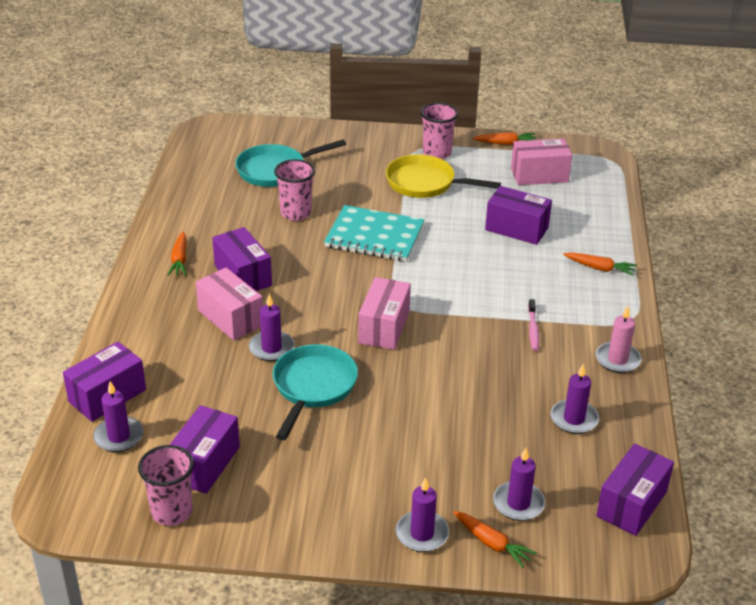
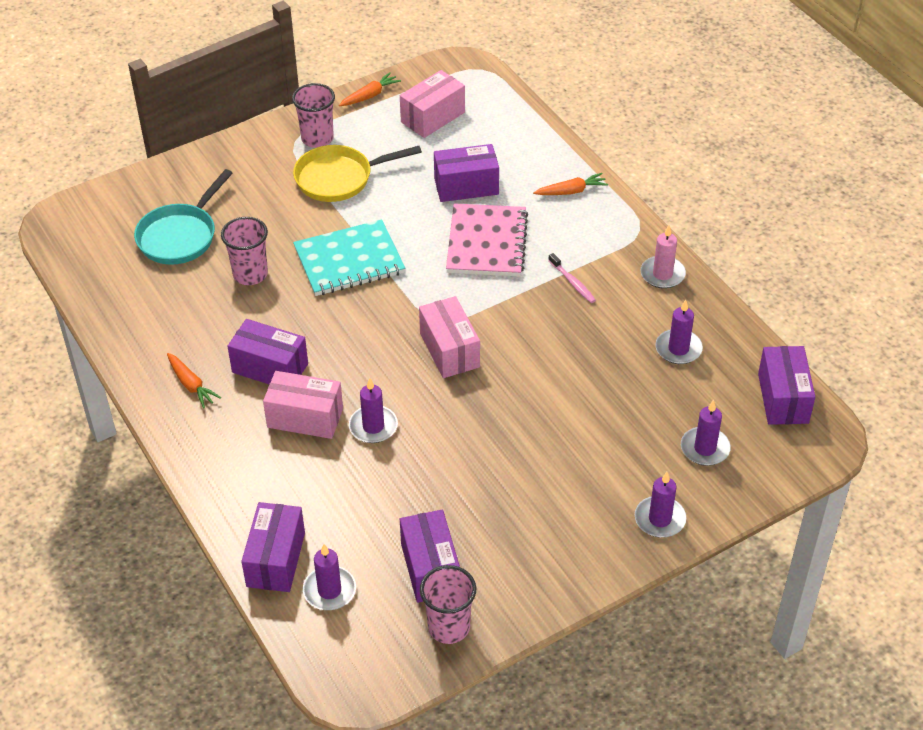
camera: 35 degrees left, 10 degrees up
(313, 387) = (447, 443): turquoise pan -> none
(492, 272) = (487, 243): none -> pink notebook
(492, 543) = (717, 494): orange carrot -> none

